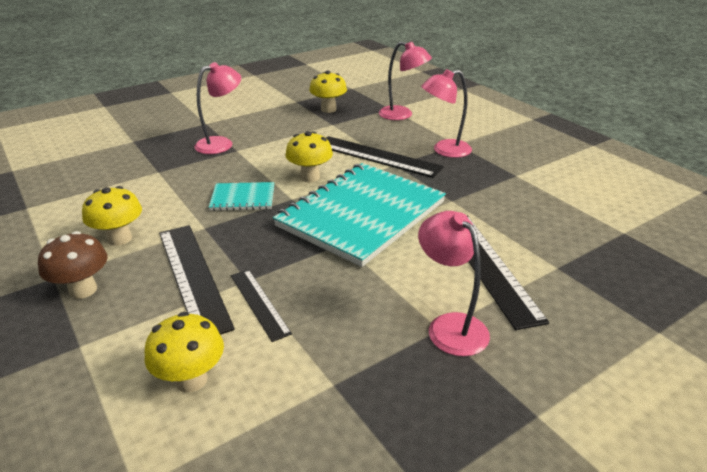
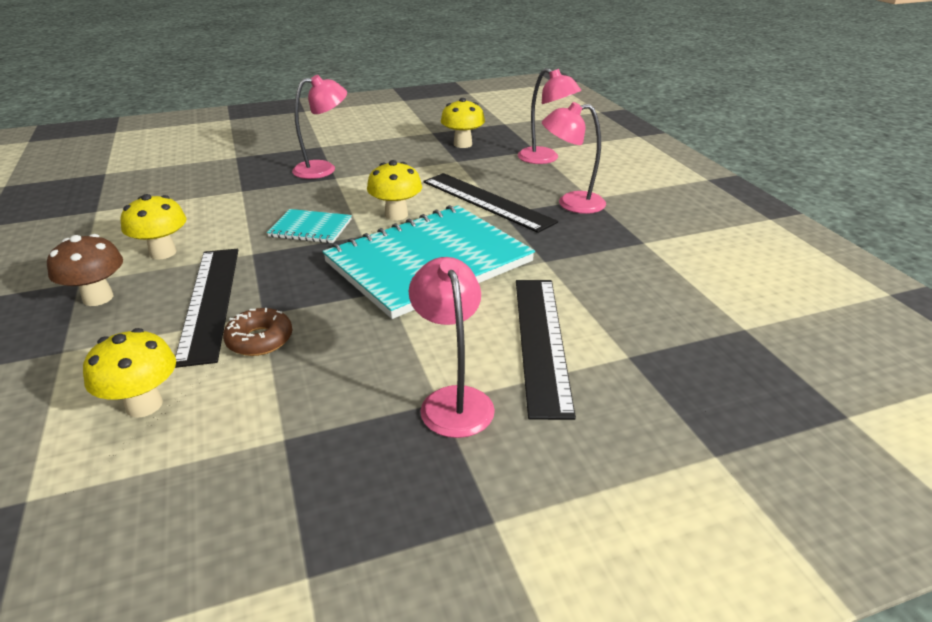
camera: 15 degrees right, 0 degrees up
(259, 303) = (260, 340): black ruler -> brown donut

